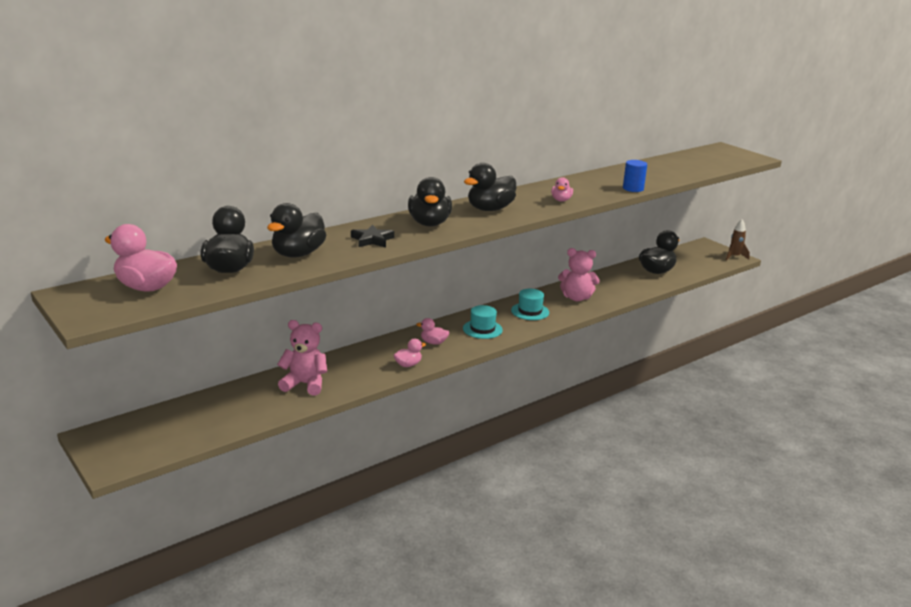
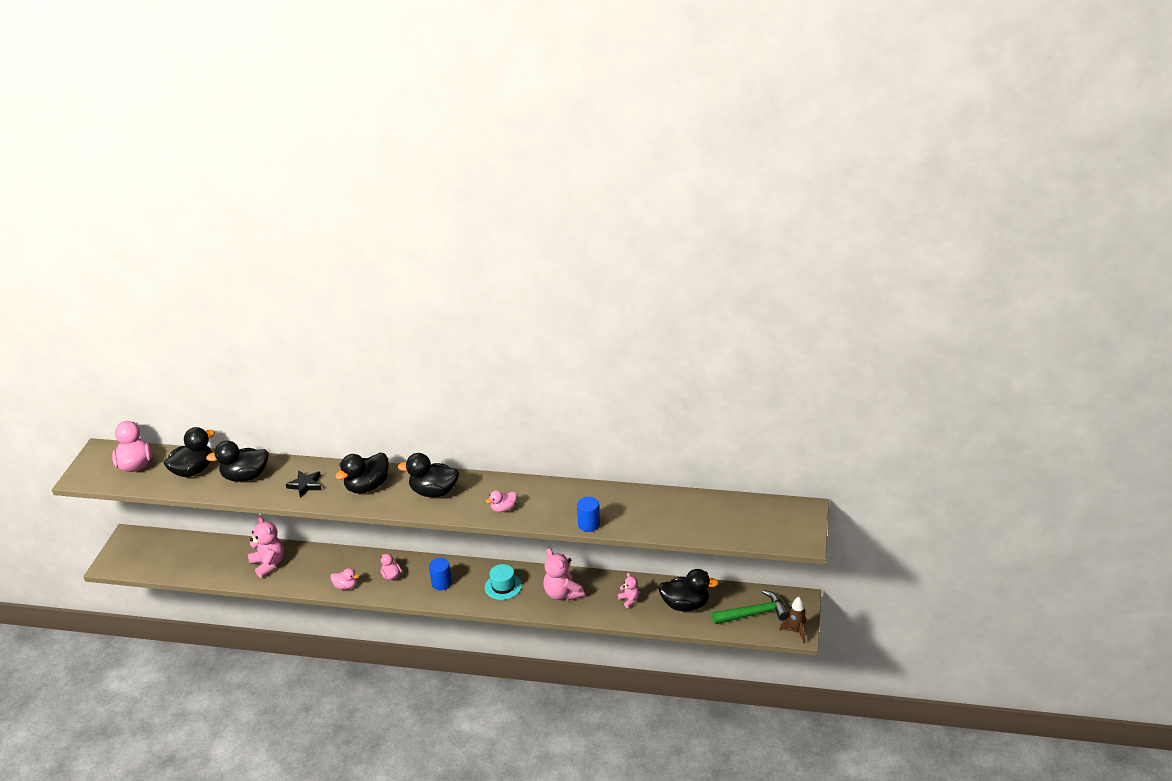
camera: 50 degrees right, 10 degrees up
(482, 329) = (441, 583): turquoise hat -> blue cylinder
(622, 283) = (629, 600): none -> pink teddy bear
(699, 259) = (754, 613): none -> green hammer

